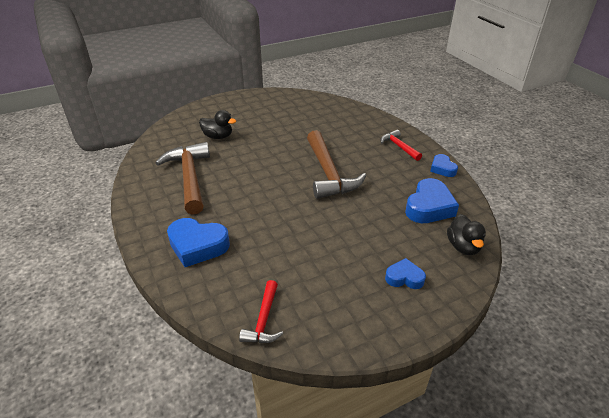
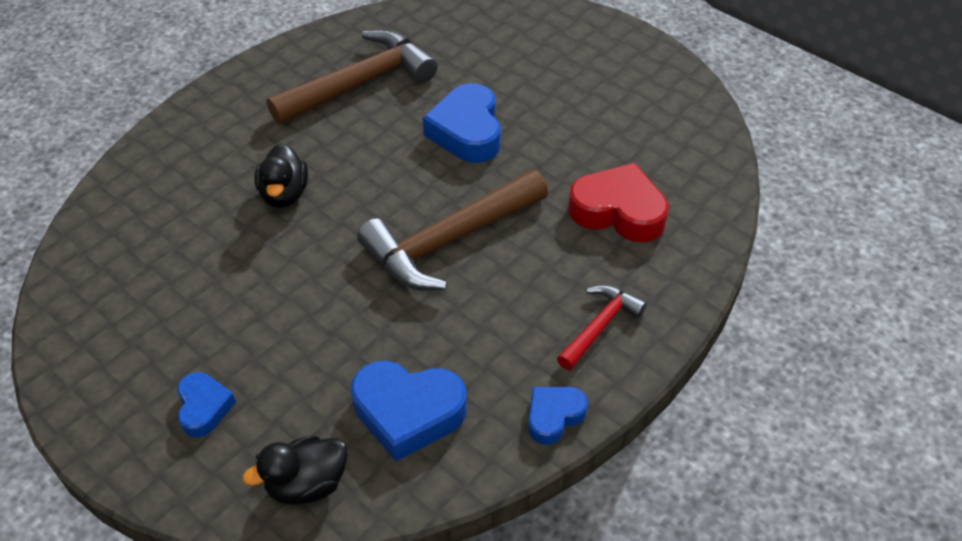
camera: 70 degrees right, 10 degrees up
(197, 246) = (210, 150): blue heart -> blue heart (467, 131)
(218, 136) = (489, 70): black duck -> black duck (285, 194)
(264, 320) = (86, 265): red hammer -> none
(337, 127) = (618, 211): none -> red heart

